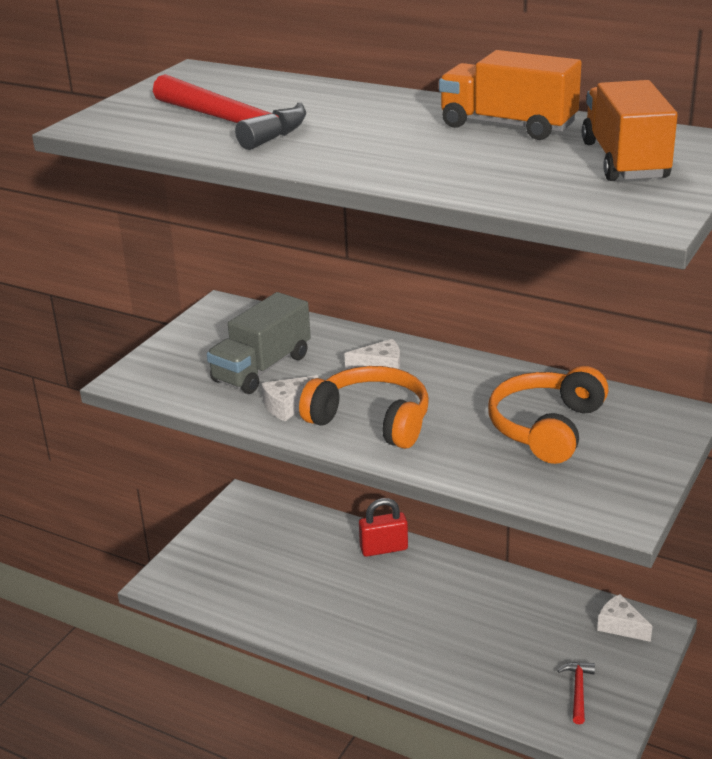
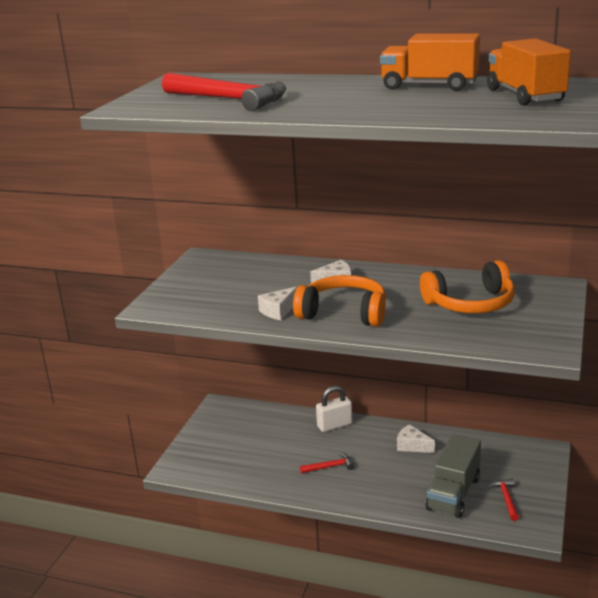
camera: 10 degrees left, 5 degrees down
(262, 368) = (248, 290): grey truck -> grey truck (453, 493)
(358, 608) = (329, 467): none -> red hammer
(384, 548) = (334, 425): red padlock -> white padlock
(546, 427) = (470, 303): orange headphones -> orange headphones turned 120 degrees counterclockwise
(620, 626) = (520, 453): white cheese -> white cheese (412, 446)

